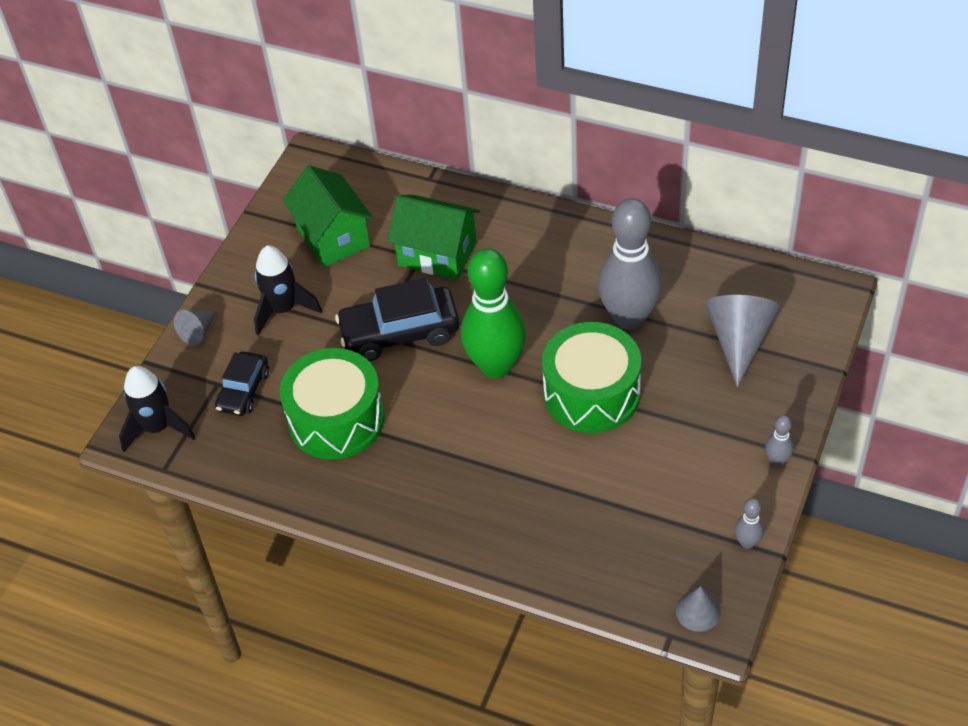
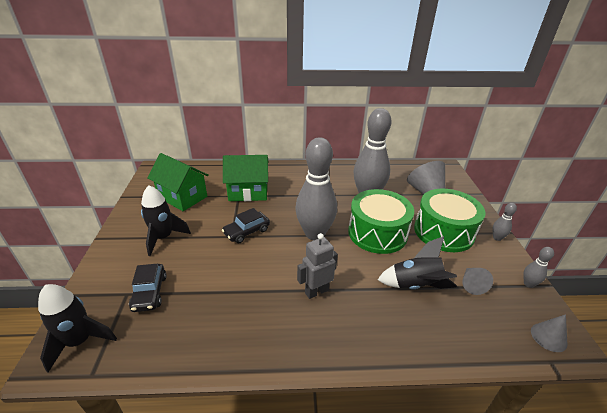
camera: 30 degrees left, 15 degrees down
(198, 331) = (102, 265): grey cone -> grey cone (471, 284)
(336, 419) = (228, 291): green drum -> green drum (443, 232)
(400, 333) = (247, 231): black car -> black car, size x0.61
(445, 455) = (316, 291): none -> grey robot
(496, 366) = (315, 233): green bowling pin -> grey bowling pin
(583, 491) = (416, 285): none -> black rocket

